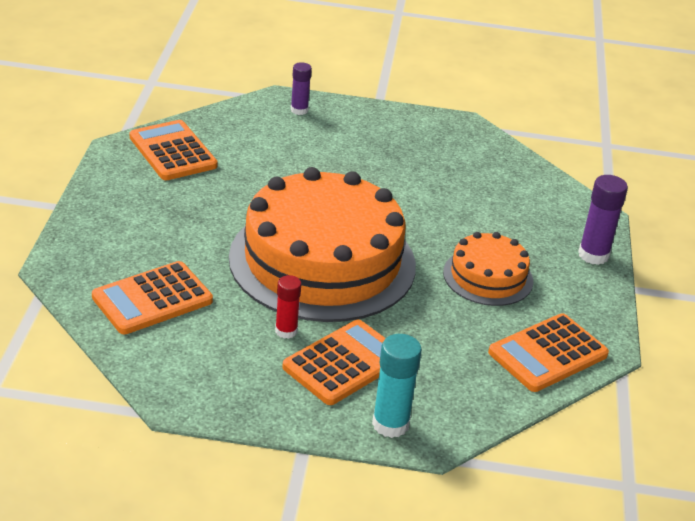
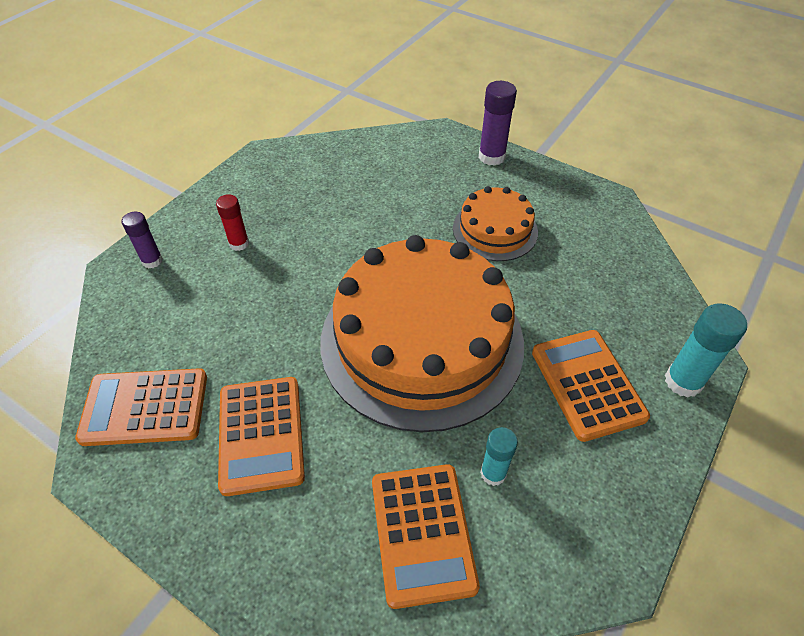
camera: 60 degrees left, 15 degrees up
(222, 324) = (493, 473): none -> turquoise glue stick
(286, 331) = (523, 415): red glue stick -> red glue stick (239, 243)
(548, 354) = (609, 235): orange calculator -> orange calculator (261, 434)

